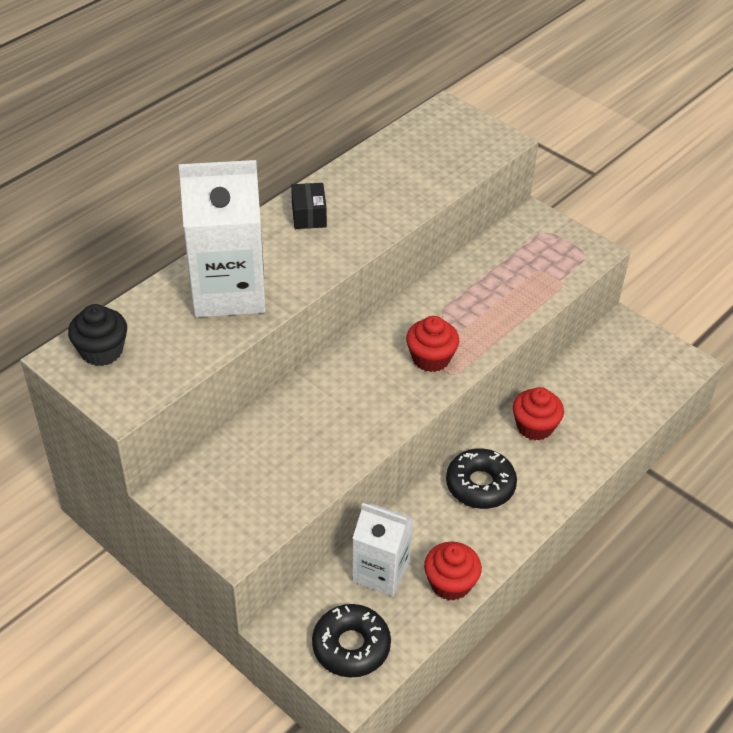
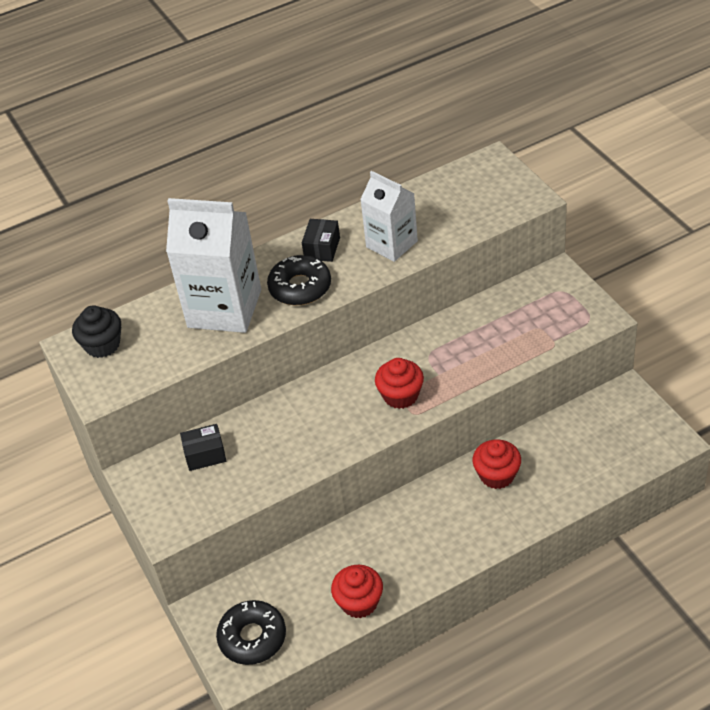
camera: 25 degrees right, 0 degrees up
(244, 456) = (205, 454): none -> black box
(381, 572) = (303, 579): white carton -> white carton (391, 244)
(480, 485) = (423, 520): black donut -> black donut (300, 287)

